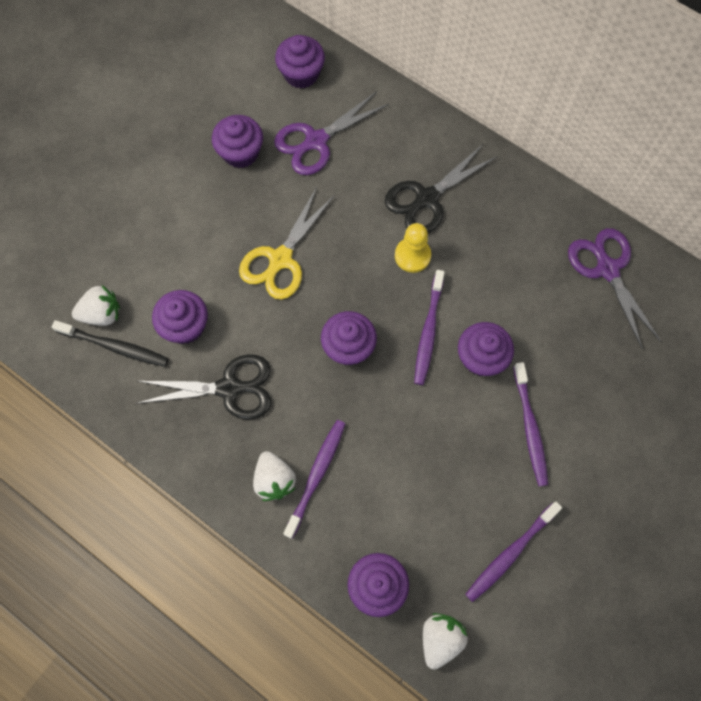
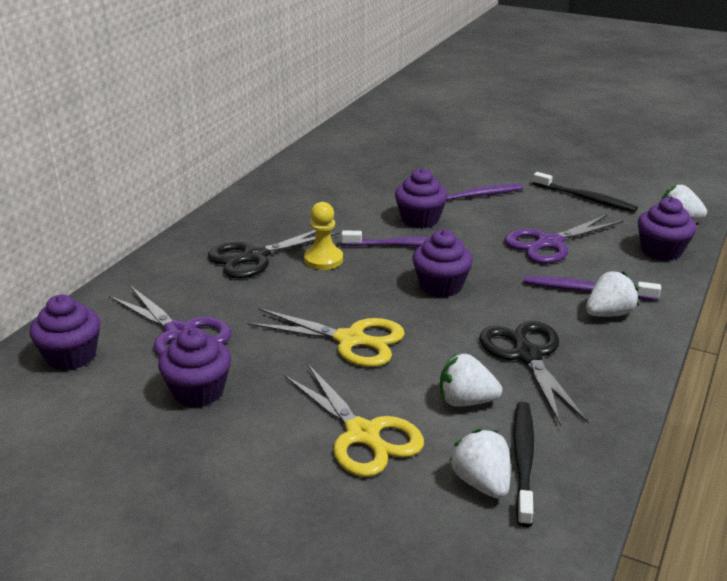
camera: 100 degrees left, 40 degrees down
(167, 251) = (363, 435): none -> yellow scissors
(185, 326) = (466, 401): purple cupcake -> white strawberry
(426, 199) = (254, 257): black scissors -> black scissors turned 105 degrees clockwise
(510, 554) = (586, 198): purple toothbrush -> black toothbrush
(606, 268) = (312, 173): purple scissors -> purple scissors (549, 244)

